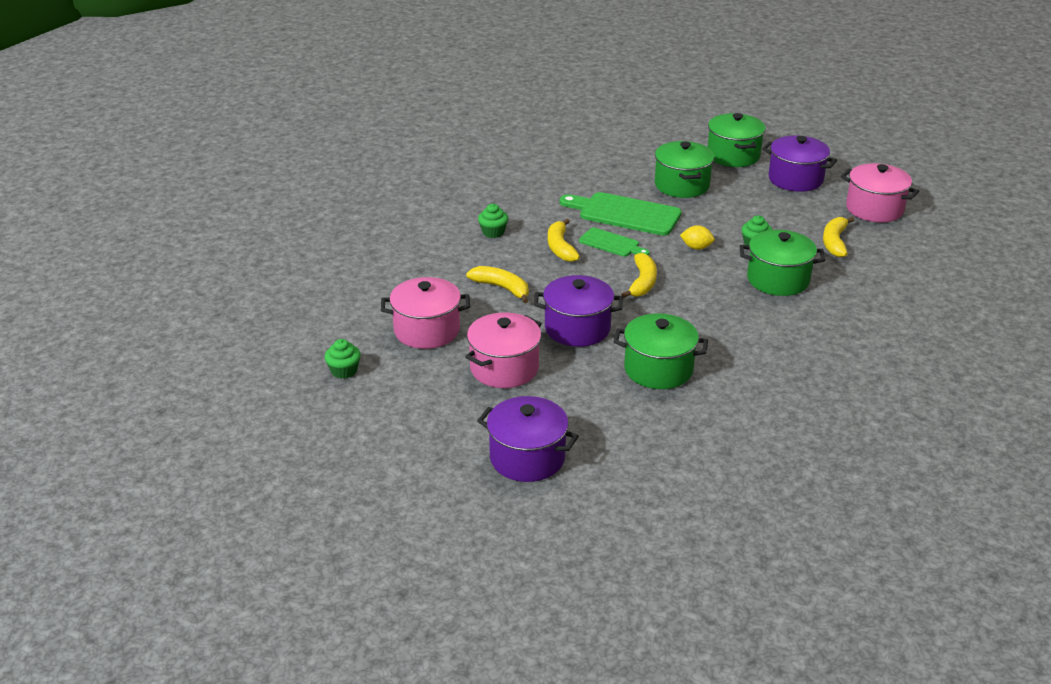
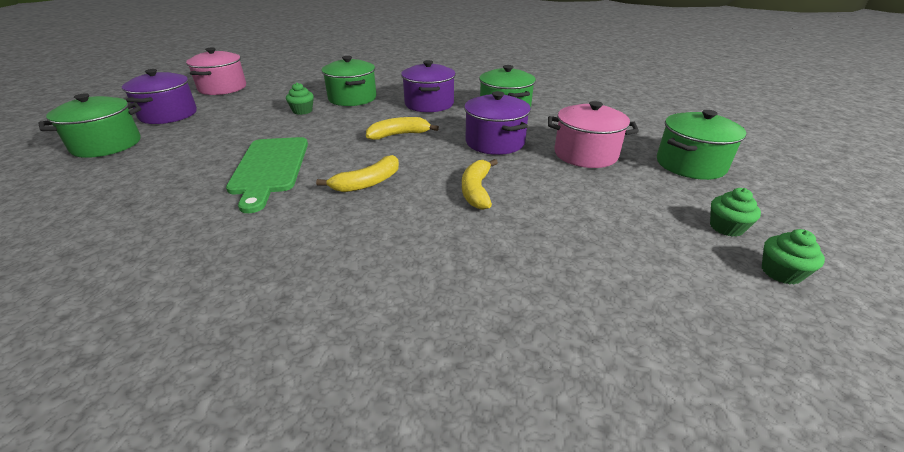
camera: 120 degrees left, 0 degrees up
(427, 330) = (597, 206): pink pot -> none
(493, 232) = (362, 235): green cupcake -> green cupcake (781, 272)
(527, 458) = (651, 123): purple pot -> purple pot (429, 104)
(611, 243) = (340, 160): green cutting board -> none
(682, 185) = (189, 155): green pot -> green pot (690, 164)
(696, 247) = (322, 127): yellow lemon -> none
(834, 242) = (283, 92): yellow banana -> none

